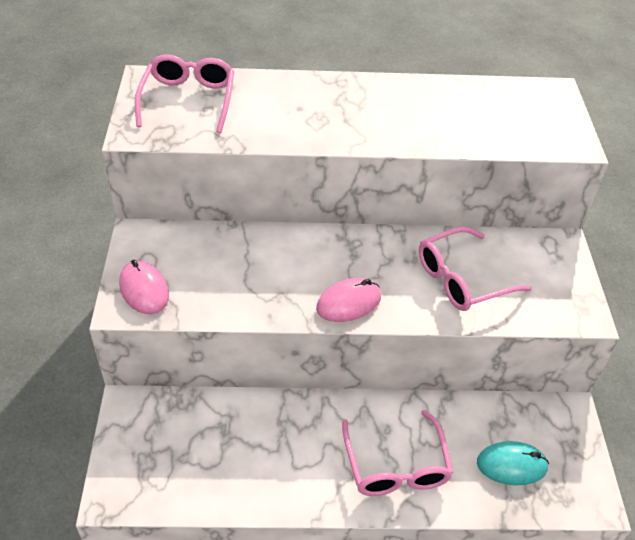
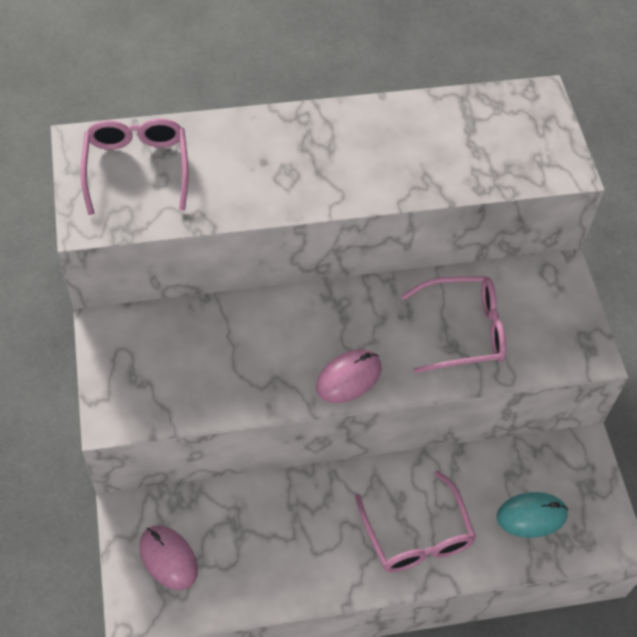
camera: 10 degrees left, 10 degrees up
(144, 290) = (128, 395): pink mouse -> pink mouse (168, 558)
(462, 279) = (463, 331): pink glasses -> pink glasses turned 150 degrees counterclockwise

